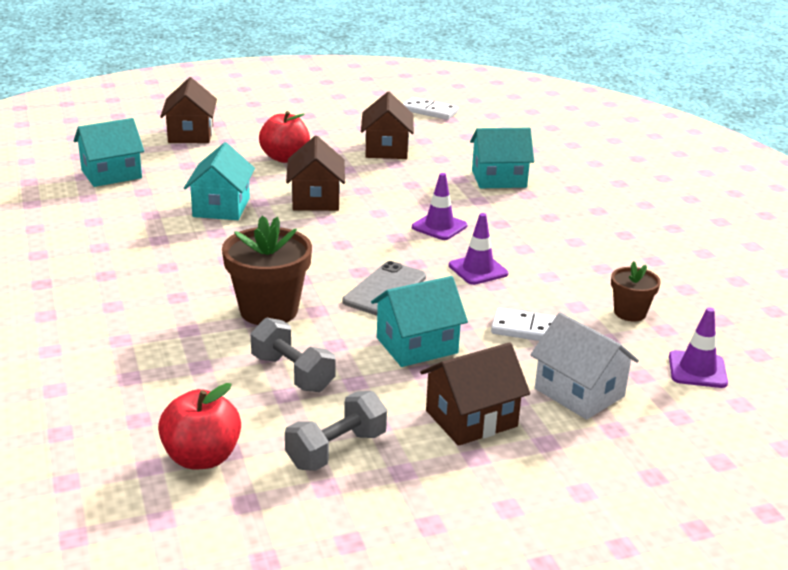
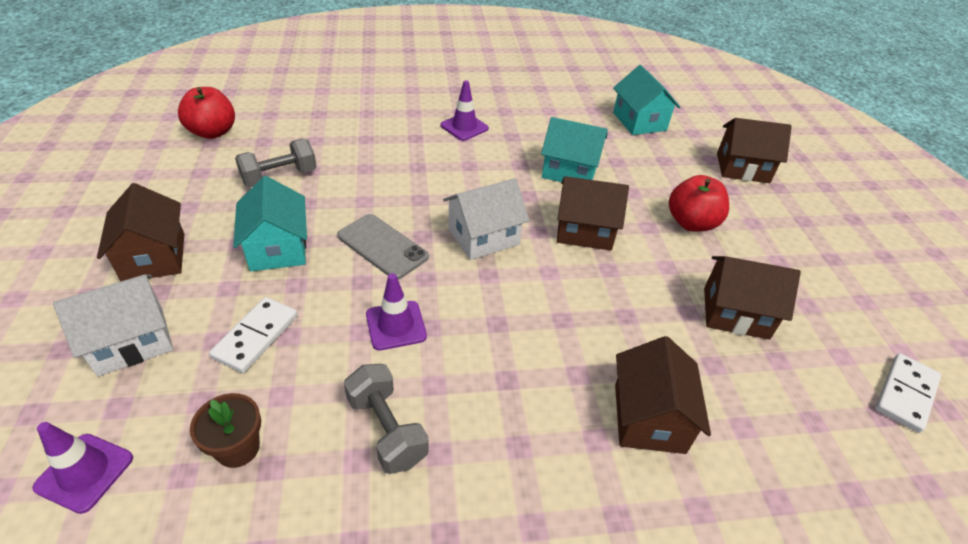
camera: 100 degrees right, 15 degrees up
(269, 310) = (375, 176): brown flower pot -> none
(336, 450) = (175, 183): grey dumbbell -> grey dumbbell (386, 430)
(346, 242) = (483, 237): none -> white house
(439, 226) = (507, 316): purple traffic cone -> purple traffic cone (464, 127)
(499, 179) = (649, 418): turquoise house -> brown house

